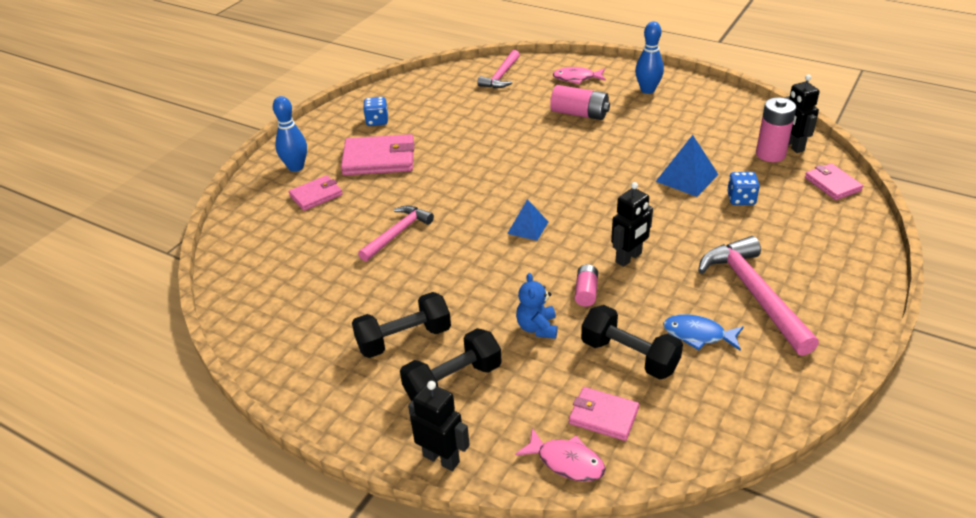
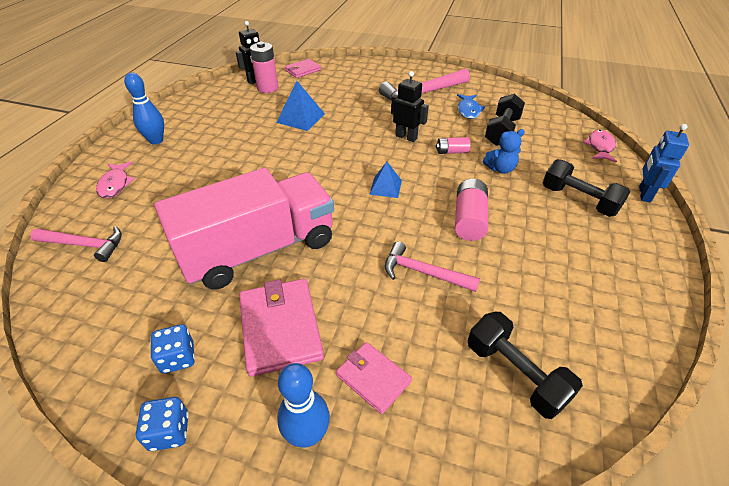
camera: 105 degrees left, 5 degrees up
(404, 339) = (557, 235): black dumbbell -> black dumbbell (515, 374)
(441, 458) = (644, 194): black robot -> blue robot
(464, 150) = (259, 250): none -> pink truck
(579, 114) = (193, 176): pink battery -> pink battery (469, 219)
(603, 416) = (556, 137): pink wallet -> none
(741, 199) = (325, 98): blue dice -> blue dice (169, 431)

